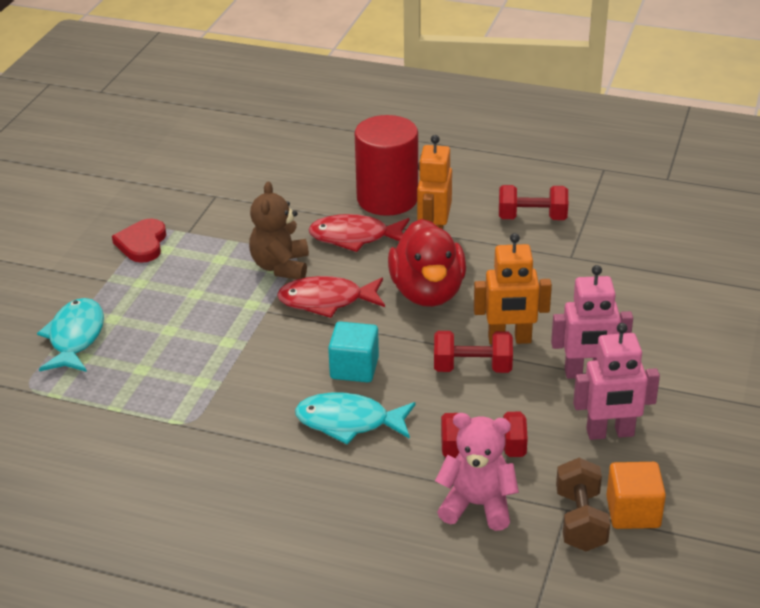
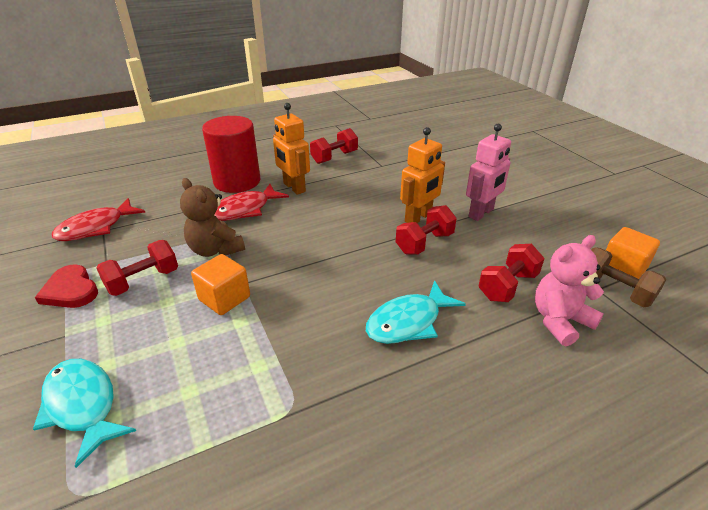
camera: 45 degrees left, 0 degrees up
(197, 265) = (143, 281): none -> red dumbbell
(238, 316) = (224, 298): none -> orange cube
(327, 301) = (279, 254): red fish -> red fish (96, 228)
(354, 368) = (358, 284): turquoise cube -> none
(427, 292) = (335, 217): red duck -> none
(610, 433) = (542, 235): pink robot -> none

